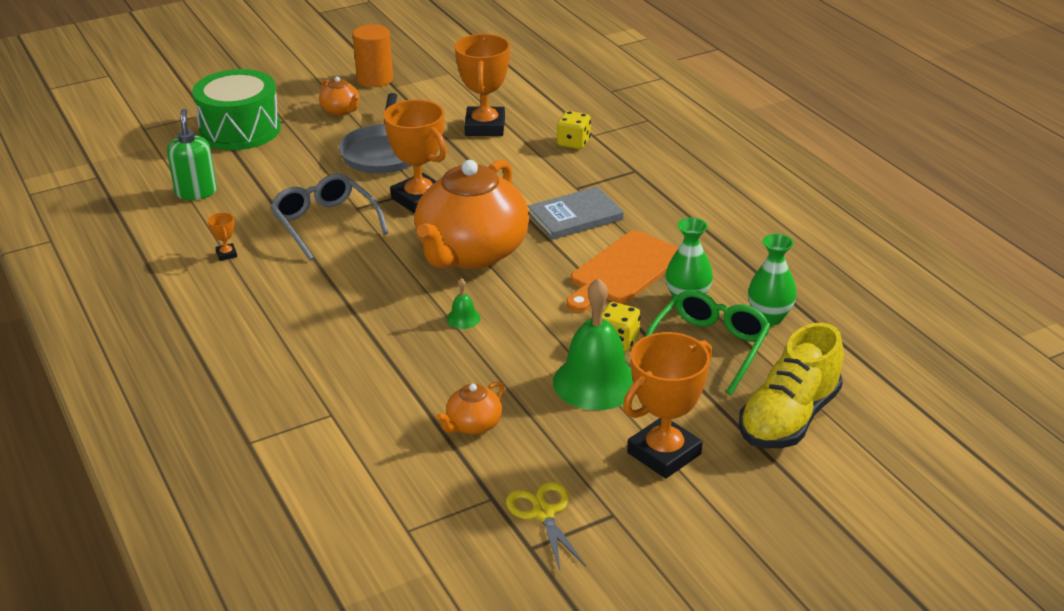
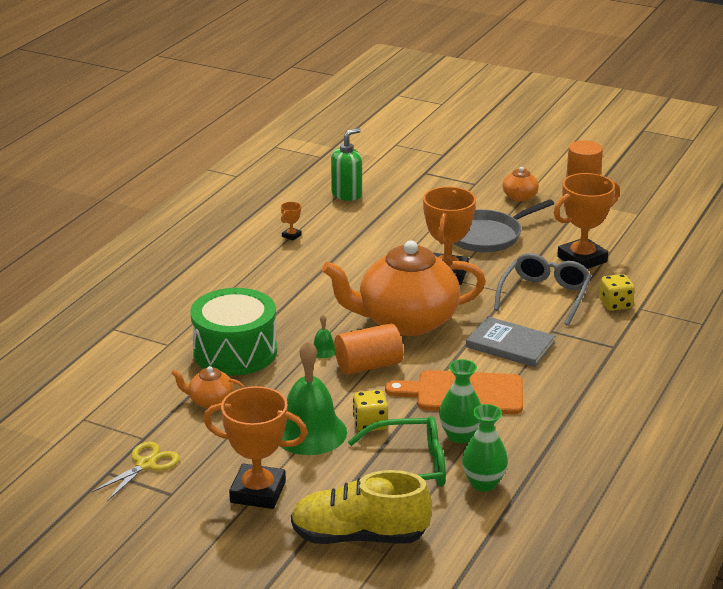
camera: 55 degrees right, 5 degrees down
(240, 130) = (440, 175): green drum -> green drum (235, 352)
(325, 224) = (369, 253): grey glasses -> grey glasses (544, 296)
(521, 303) = (368, 366): none -> orange cylinder

